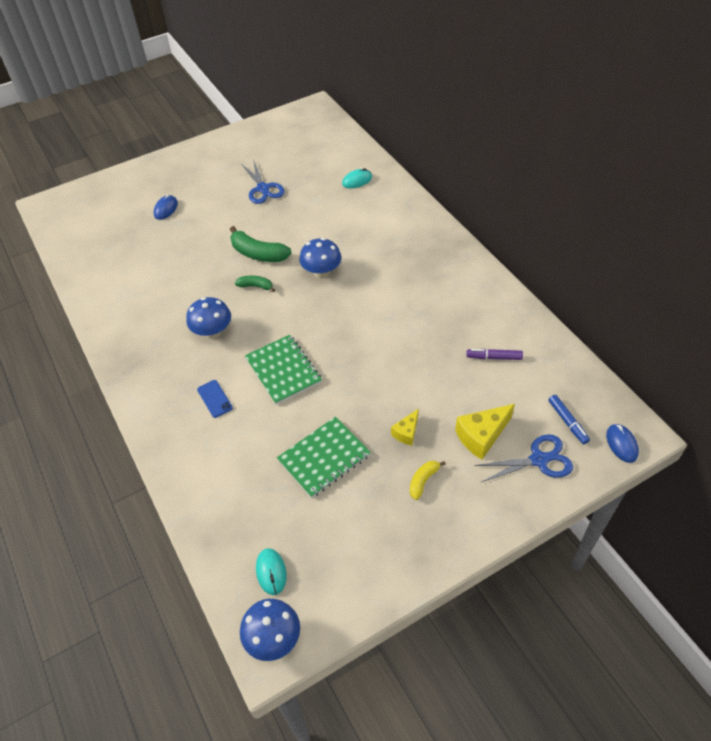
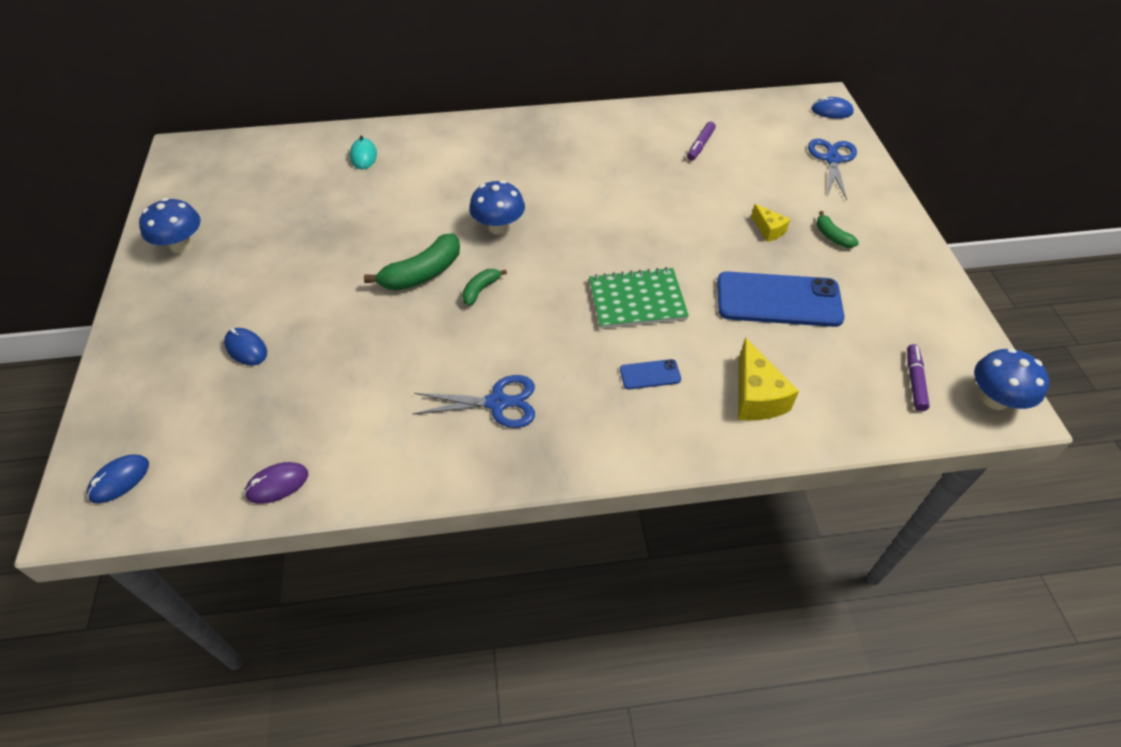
camera: 70 degrees left, 0 degrees up
(67, 208) = (119, 480): none -> blue mouse
(79, 263) = (277, 484): none -> purple mouse
(212, 332) = (535, 351): blue mushroom -> blue mushroom (181, 245)
(263, 188) = (299, 238): blue scissors -> blue scissors (497, 403)
(271, 572) = (914, 381): turquoise mouse -> purple marker
(324, 458) = (778, 300): green notebook -> blue phone
(423, 481) = (832, 236): yellow banana -> green banana
(481, 436) = (793, 183): yellow cheese -> yellow cheese (756, 396)
(567, 422) = (796, 130): blue marker -> none

